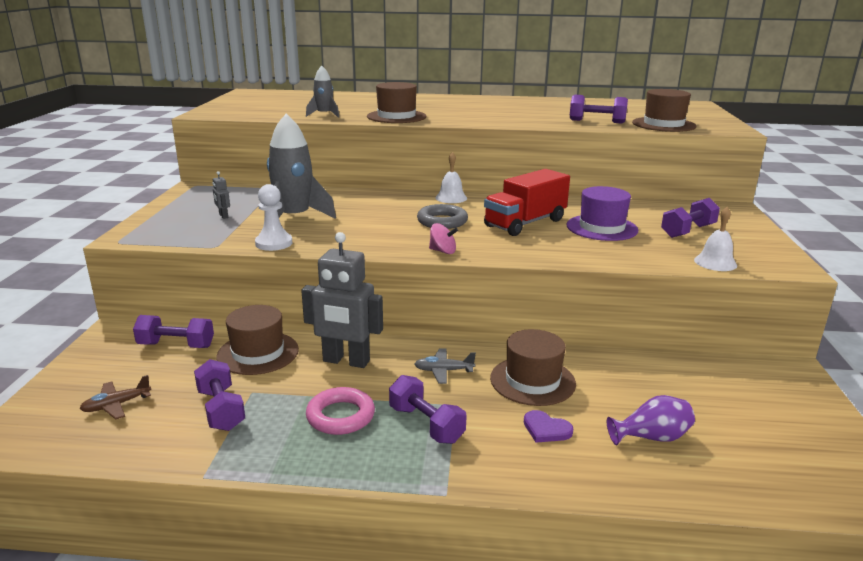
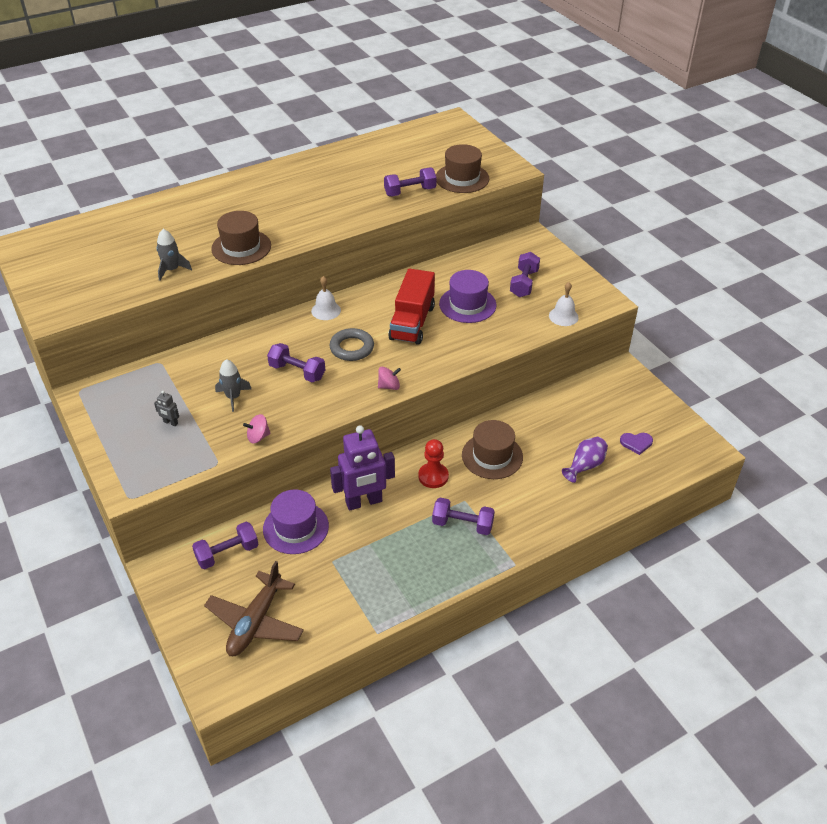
camera: 35 degrees left, 20 degrees up
(116, 405) = (255, 622): brown plane -> brown plane, size x1.94
(221, 409) = (329, 585): purple dumbbell -> purple dumbbell (297, 372)
(258, 353) = (296, 527): brown hat -> purple hat
(274, 243) = (258, 437): white pawn -> pink spinning top
(294, 218) = (233, 397): grey rocket -> grey rocket, size x0.53
(340, 416) = (408, 547): pink ring -> none
(346, 361) = (364, 502): grey robot -> purple robot
(443, 371) = (433, 476): grey plane -> red pawn
(546, 429) = (529, 490): purple heart -> purple heart (636, 443)

